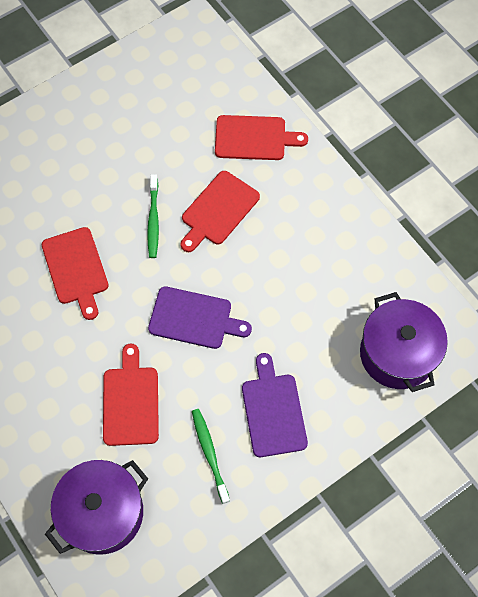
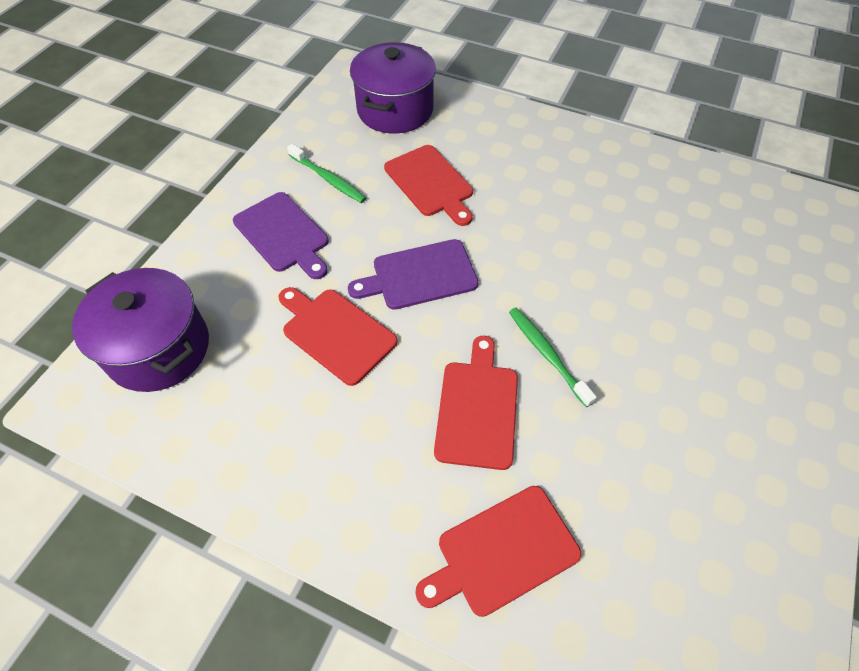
camera: 150 degrees right, 10 degrees down
(76, 269) = (583, 262): red cutting board -> red cutting board (336, 333)

